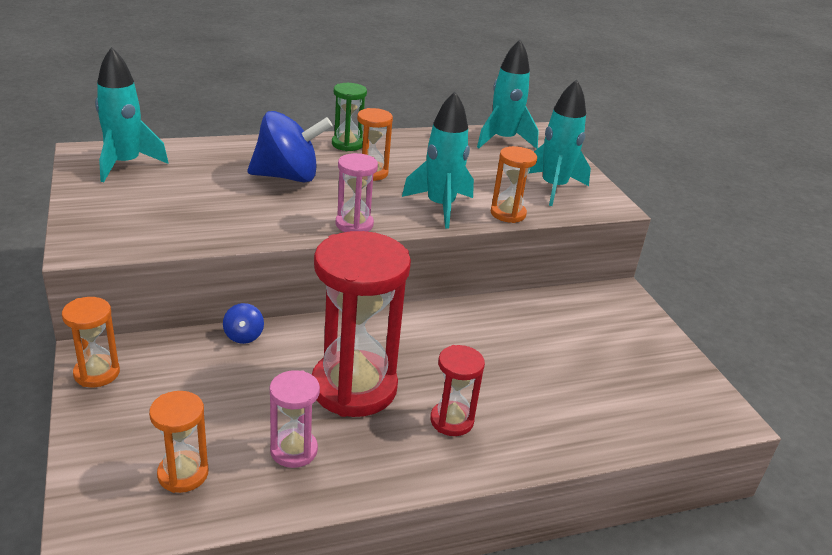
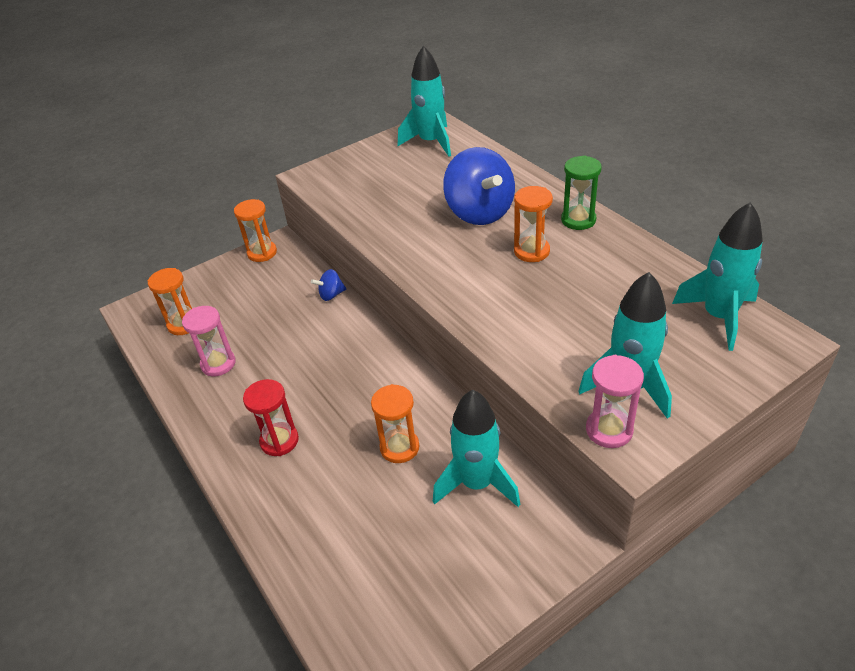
camera: 80 degrees right, 10 degrees up
(354, 224) = (425, 272): pink hourglass -> pink hourglass (609, 430)
(354, 387) = (297, 371): red hourglass -> none
(440, 206) = (502, 312): turquoise rocket -> turquoise rocket (477, 483)
(508, 214) = (528, 362): orange hourglass -> orange hourglass (399, 447)

